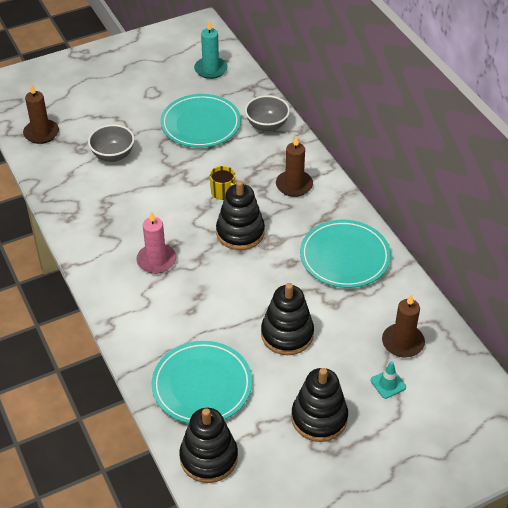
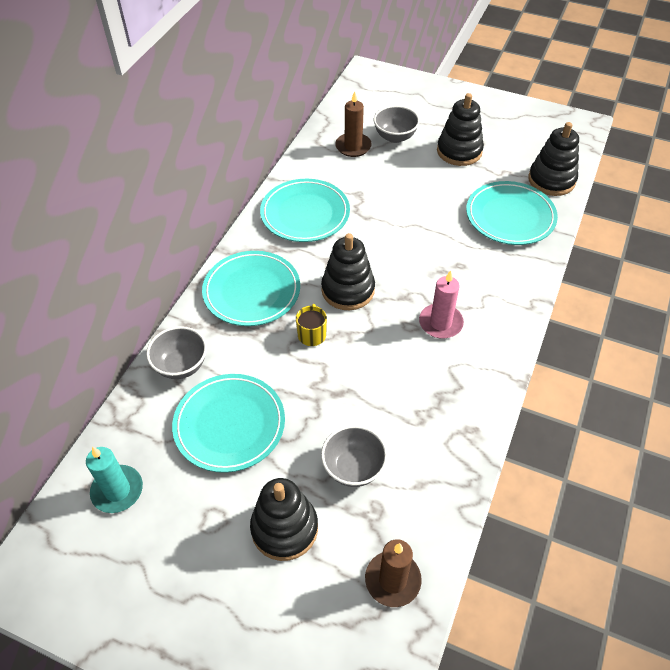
camera: 130 degrees left, 5 degrees up
(287, 334) = (415, 202): black stacking toy -> black stacking toy (284, 528)
(294, 185) = (252, 291): brown candle -> turquoise plate
(388, 384) = (395, 137): turquoise traffic cone -> grey bowl

